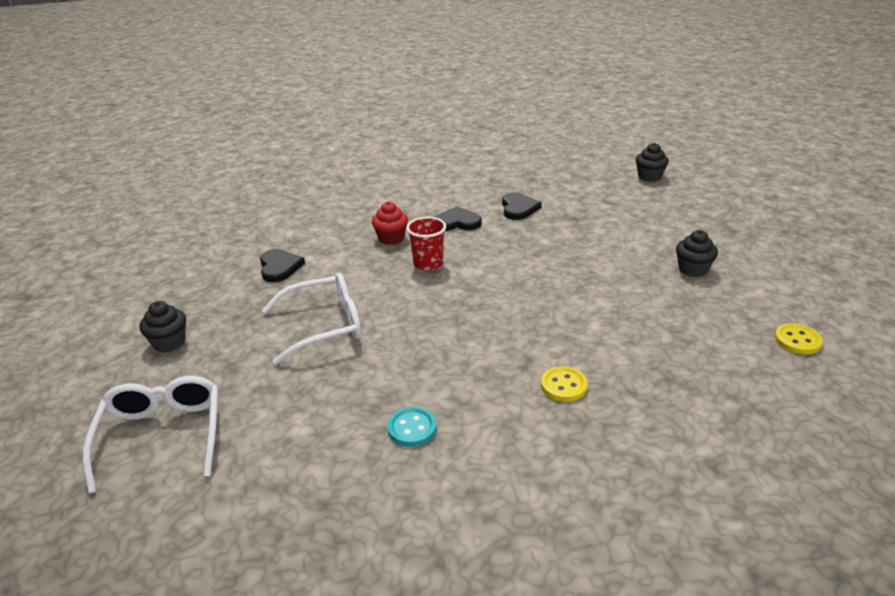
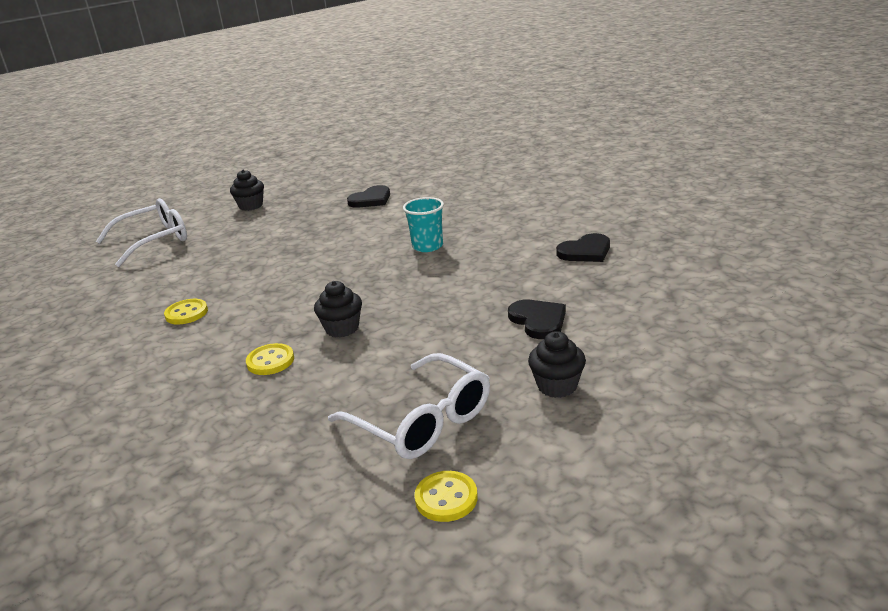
camera: 65 degrees right, 5 degrees down
(324, 326) = (301, 241): white glasses -> white glasses (422, 421)
(391, 238) = (456, 219): red cupcake -> none
(412, 428) = (186, 313): turquoise button -> yellow button
(428, 263) = (427, 246): red cup -> turquoise cup
(457, 222) = (518, 234): black heart -> black heart (538, 321)
(649, 177) = (786, 302): black cupcake -> black cupcake (342, 328)

